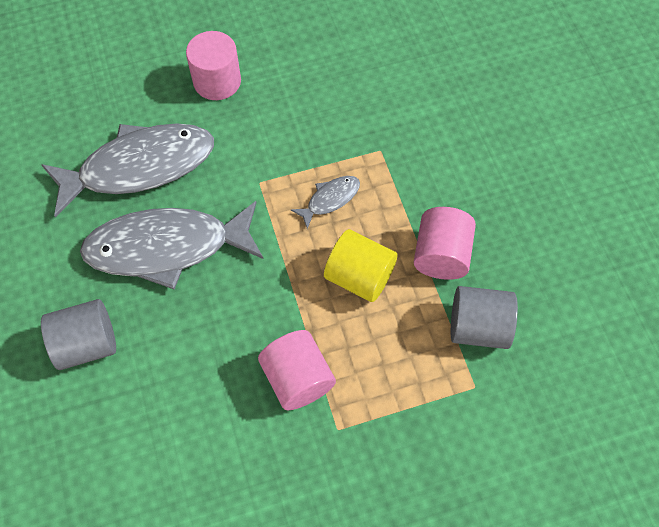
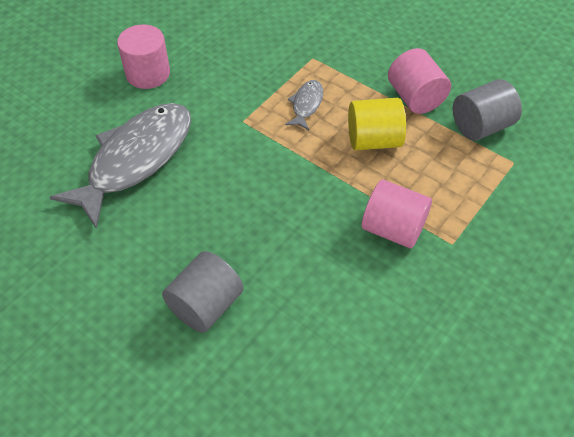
camera: 35 degrees left, 10 degrees down
(167, 247) = (210, 201): grey fish -> none

